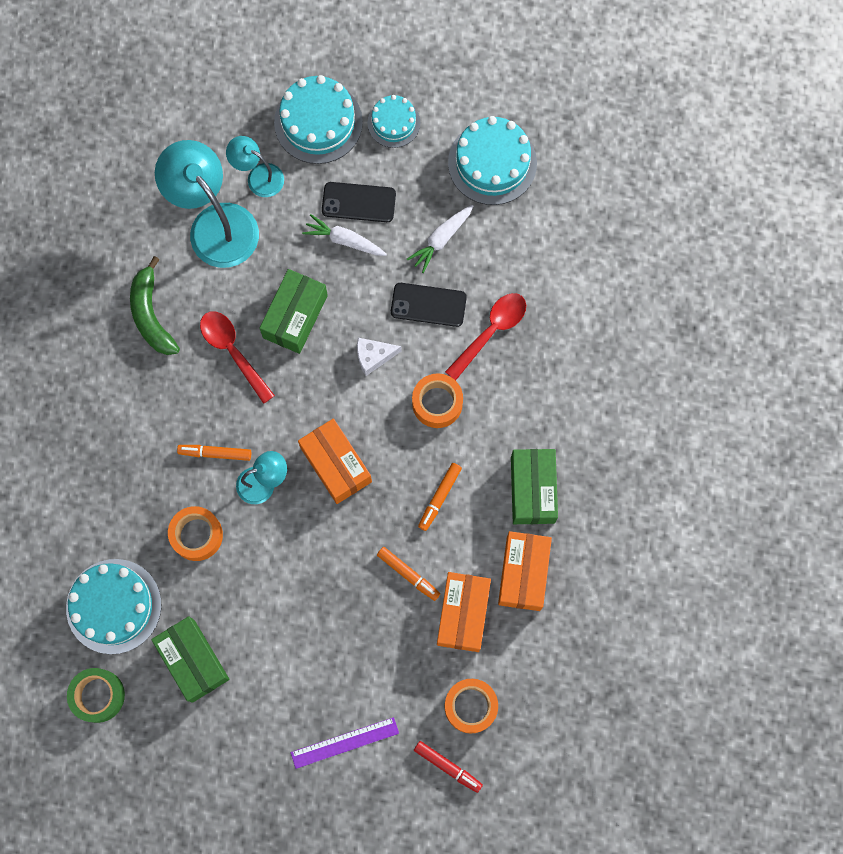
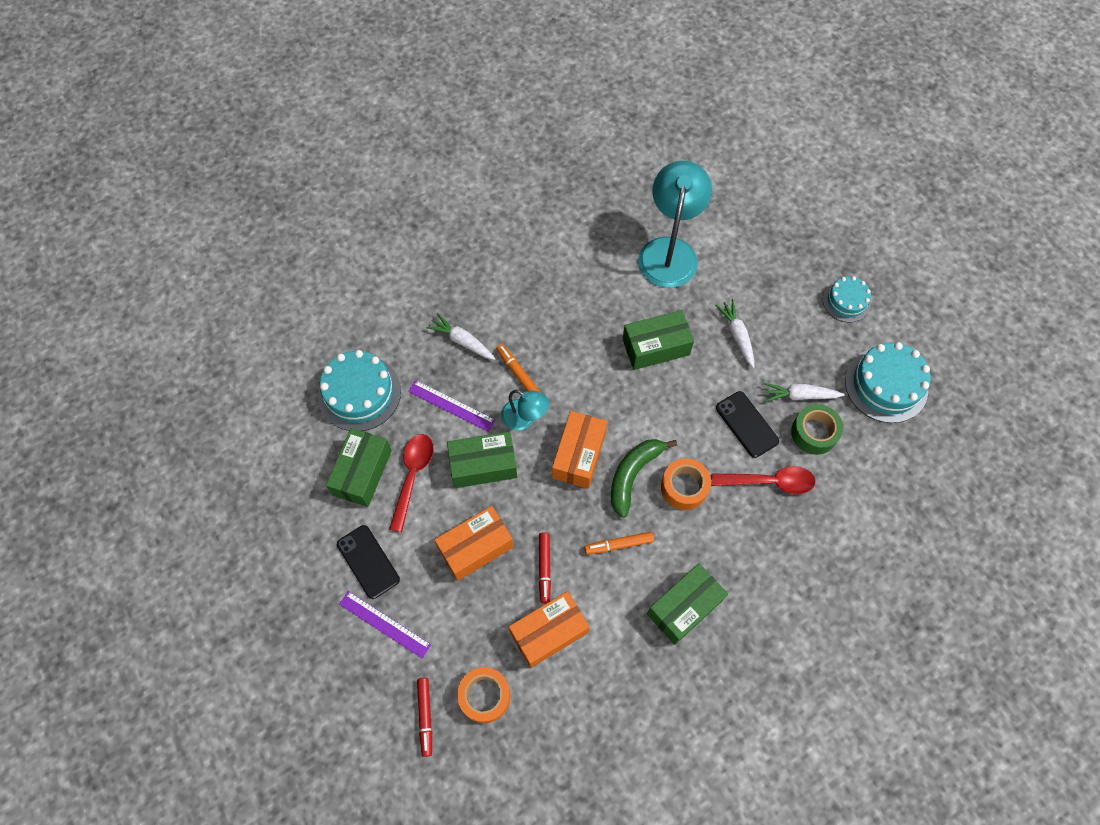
camera: 50 degrees right, 10 degrees down
(98, 696) = (290, 432): green tape -> green tape (814, 433)
(142, 476) = (462, 341): none -> white carrot
(151, 315) = (574, 262): green banana -> green banana (633, 475)
(197, 535) = (451, 406): orange tape -> purple ruler
(233, 352) = (595, 329): red spoon -> red spoon (412, 476)
(258, 176) = (726, 251): turquoise lamp -> none
(275, 552) = (483, 465): none -> green box
(318, 122) = (798, 256): turquoise cake -> none
(358, 202) = (771, 323): black phone -> black phone (368, 561)
(373, 356) = (676, 418): white cheese -> none
(408, 574) = (544, 568): orange marker -> red marker
(523, 573) = (617, 652): orange box -> orange box (475, 547)

